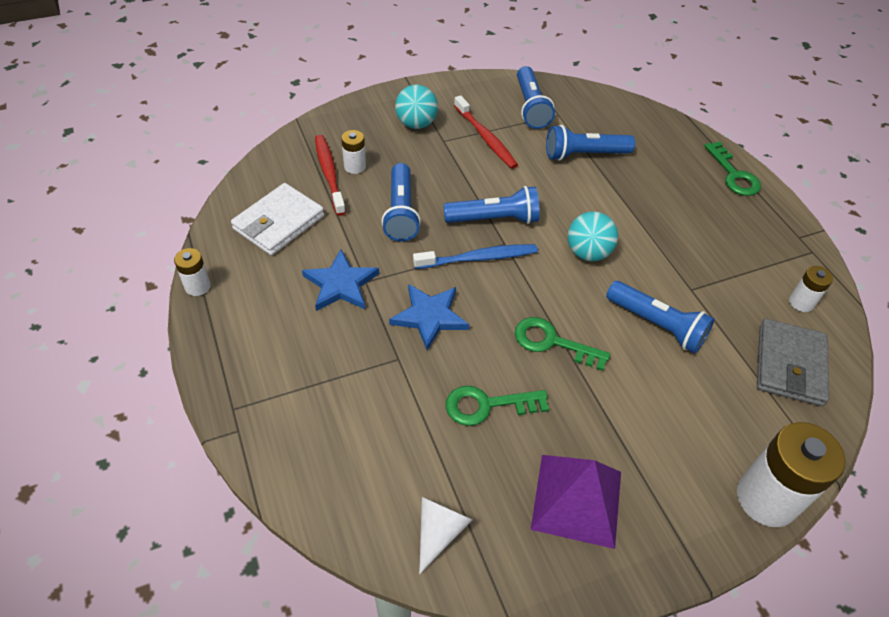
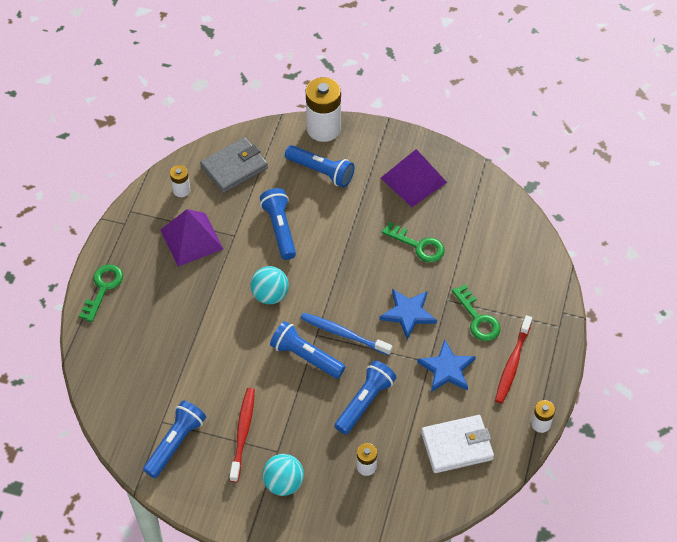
camera: 140 degrees left, 5 degrees up
(329, 174) = (391, 471): red toothbrush -> red toothbrush (512, 363)
(439, 532) = (491, 206): white cone -> none
(552, 342) = (350, 256): green key -> green key (478, 319)
(584, 154) = (186, 370): blue flashlight -> blue flashlight (321, 171)
(723, 260) = (191, 239): none -> purple pyramid

